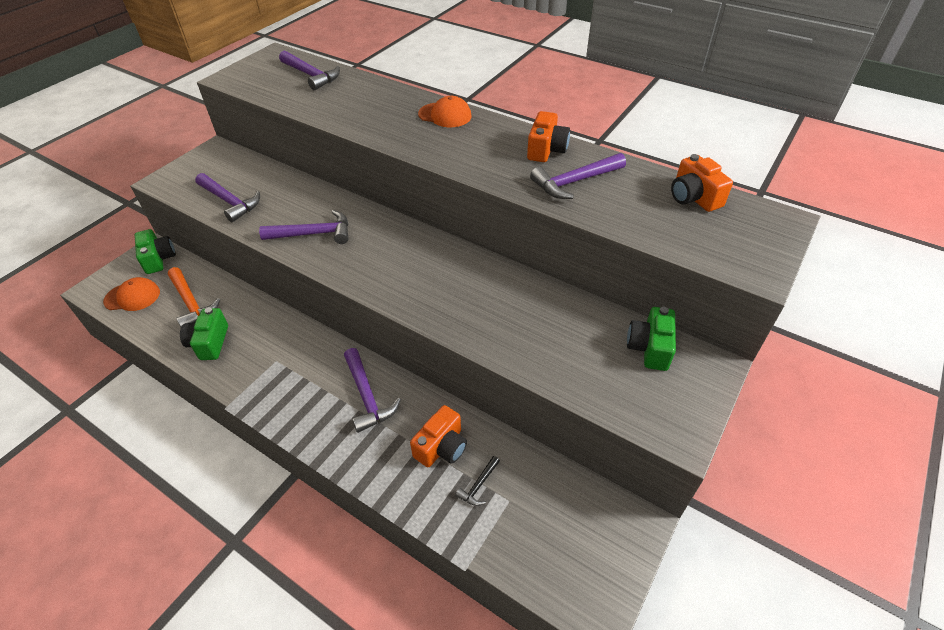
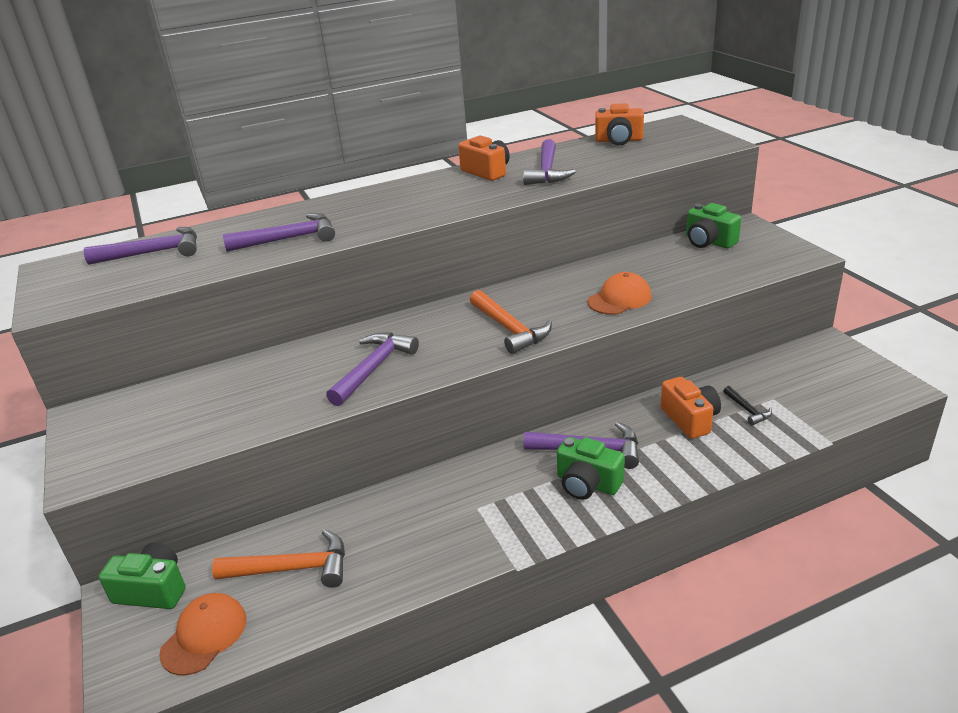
camera: 55 degrees left, 15 degrees down
(209, 343) = (389, 563): green camera -> green camera (587, 484)
(229, 202) = (225, 420): purple hammer -> purple hammer (289, 239)
(401, 277) = (509, 329): none -> orange hammer
(445, 115) = (363, 200): orange cap -> orange cap (619, 299)

